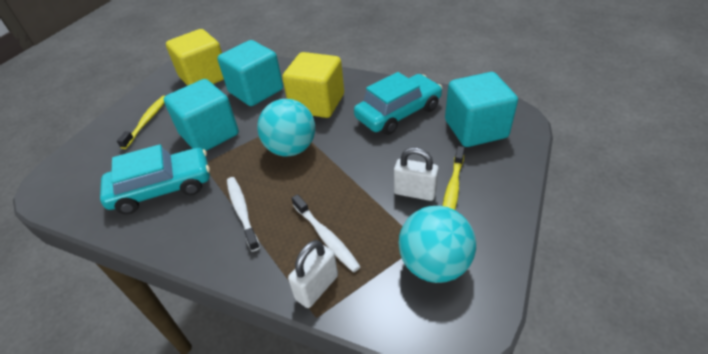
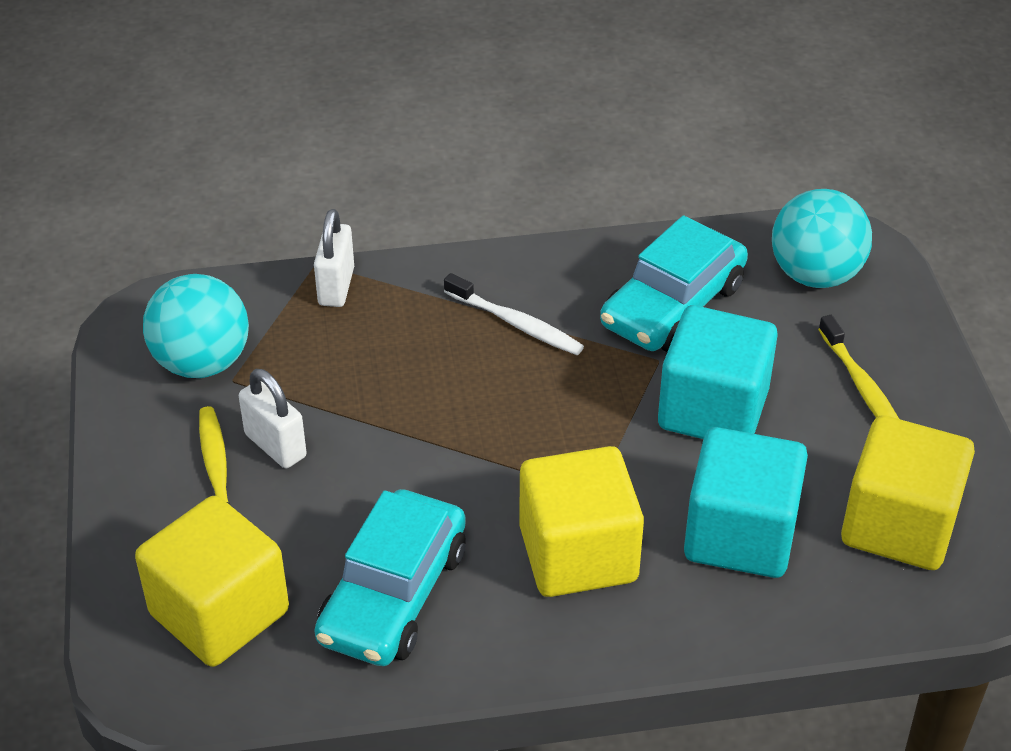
camera: 145 degrees right, 0 degrees up
(291, 149) = (537, 440): turquoise ball -> turquoise ball (815, 275)
(326, 237) = (367, 339): white toothbrush -> none
(414, 192) = (275, 445): white padlock -> white padlock turned 60 degrees clockwise
(475, 129) = (219, 613): turquoise cube -> yellow cube

